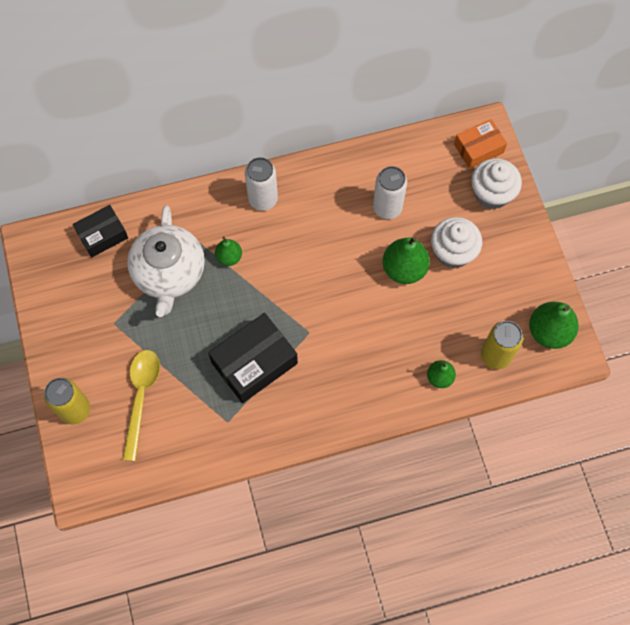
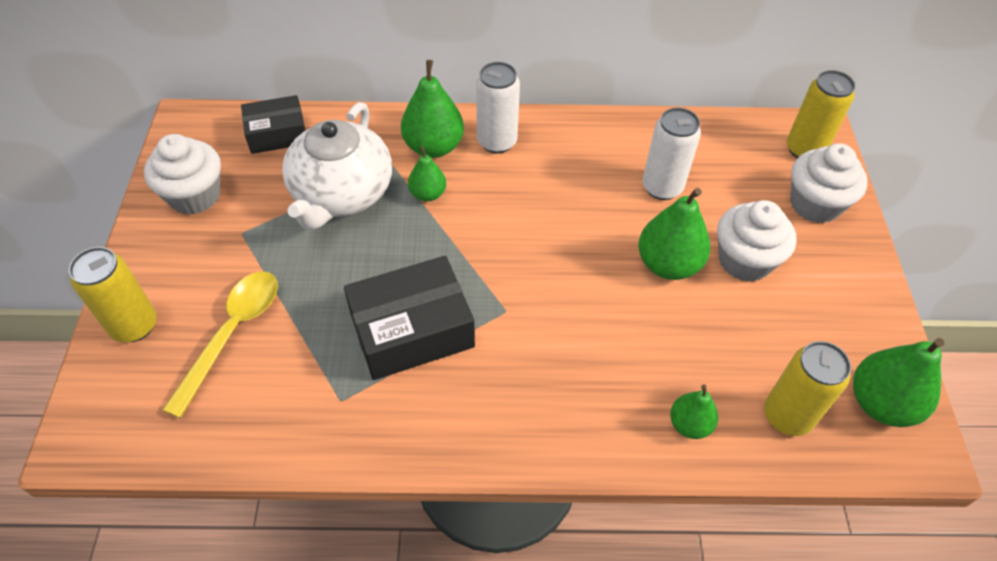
camera: 15 degrees right, 15 degrees down
(67, 303) = (195, 195): none -> white cupcake
(219, 216) = (433, 147): none -> green pear
(478, 148) = (804, 150): orange box -> yellow can

